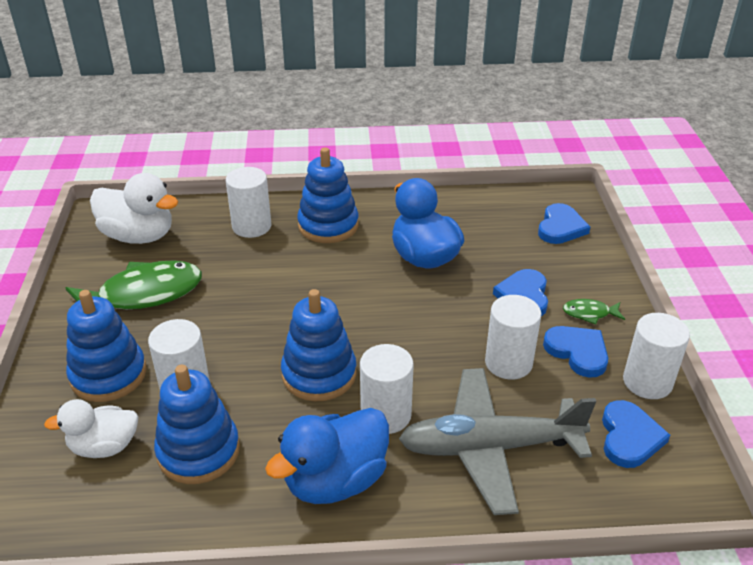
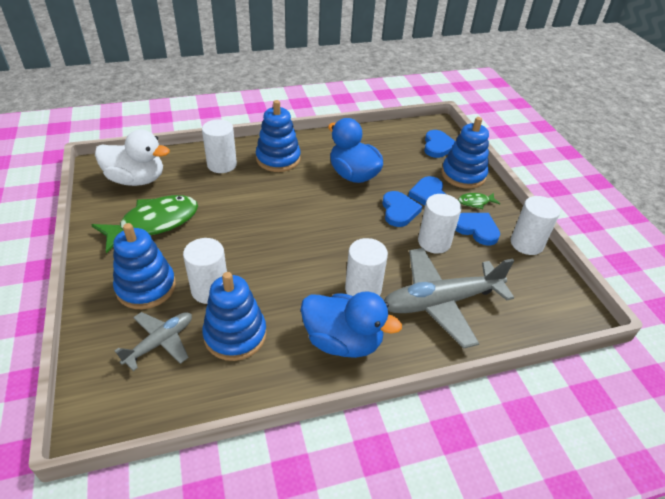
camera: 15 degrees left, 5 degrees up
(104, 446) = (160, 342): white duck -> grey plane
(319, 374) = (306, 266): blue stacking toy -> blue stacking toy (463, 175)
(335, 480) = (343, 341): blue duck -> blue duck turned 105 degrees counterclockwise
(629, 437) = (527, 282): blue heart -> blue heart (399, 211)

